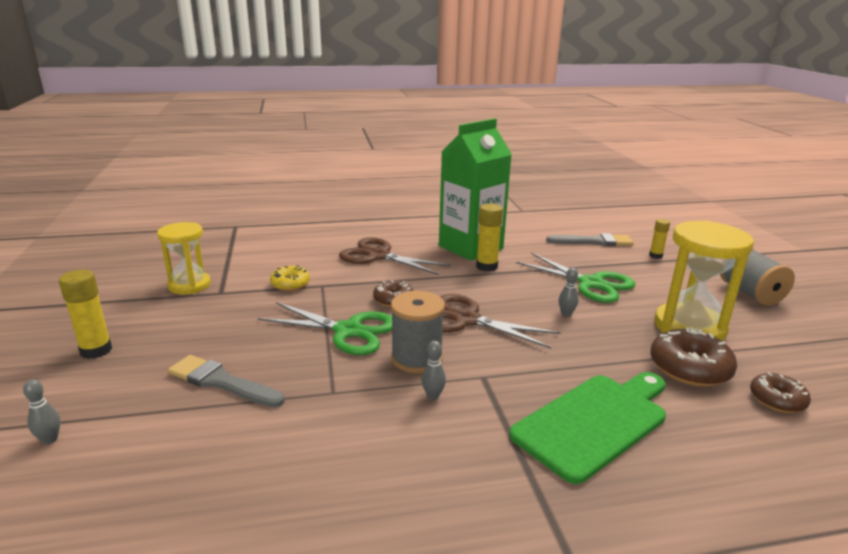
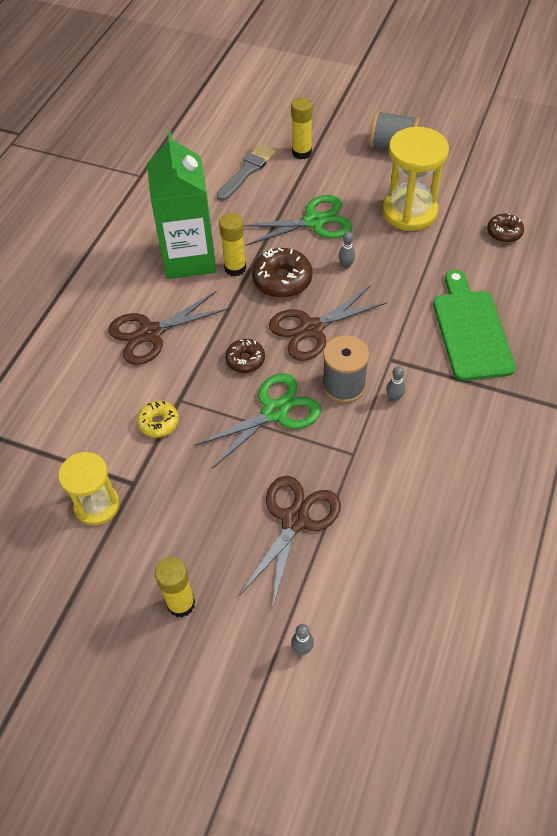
camera: 55 degrees left, 30 degrees up
(222, 382) = (295, 520): grey brush -> brown scissors
(655, 256) = (301, 153): yellow glue stick -> yellow glue stick, size x1.61
(689, 368) = (451, 248): brown donut -> brown donut (282, 280)

